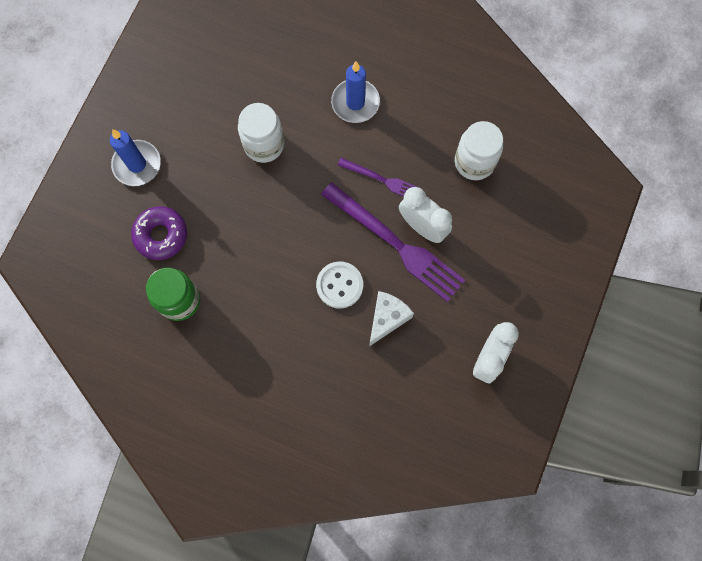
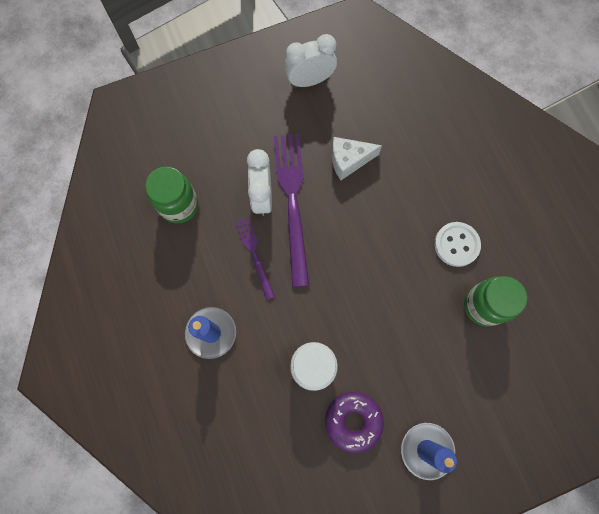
camera: 135 degrees left, 0 degrees up
(161, 235) = (456, 369): purple donut -> purple donut (353, 421)
(339, 285) = (359, 210): white button -> white button (456, 244)
(474, 162) = (179, 205): white jar -> green jar

